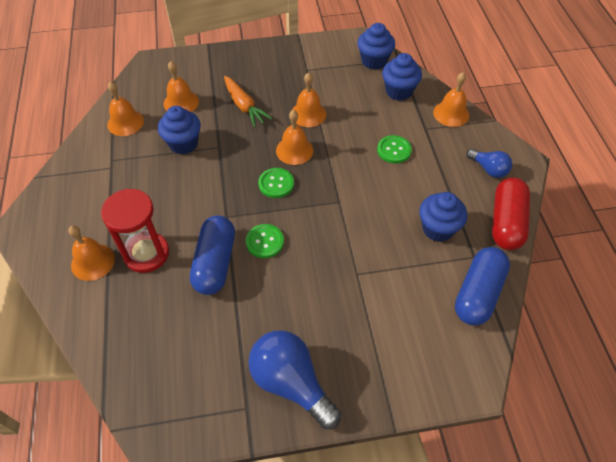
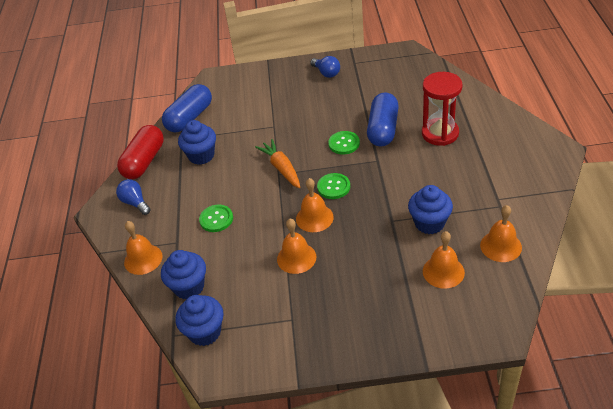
camera: 170 degrees left, 10 degrees down
(93, 262) = (482, 127): orange bell -> none
(244, 106) = (368, 267): orange carrot -> orange carrot (281, 168)
(291, 383) = (326, 73): blue light bulb -> blue light bulb, size x0.55

